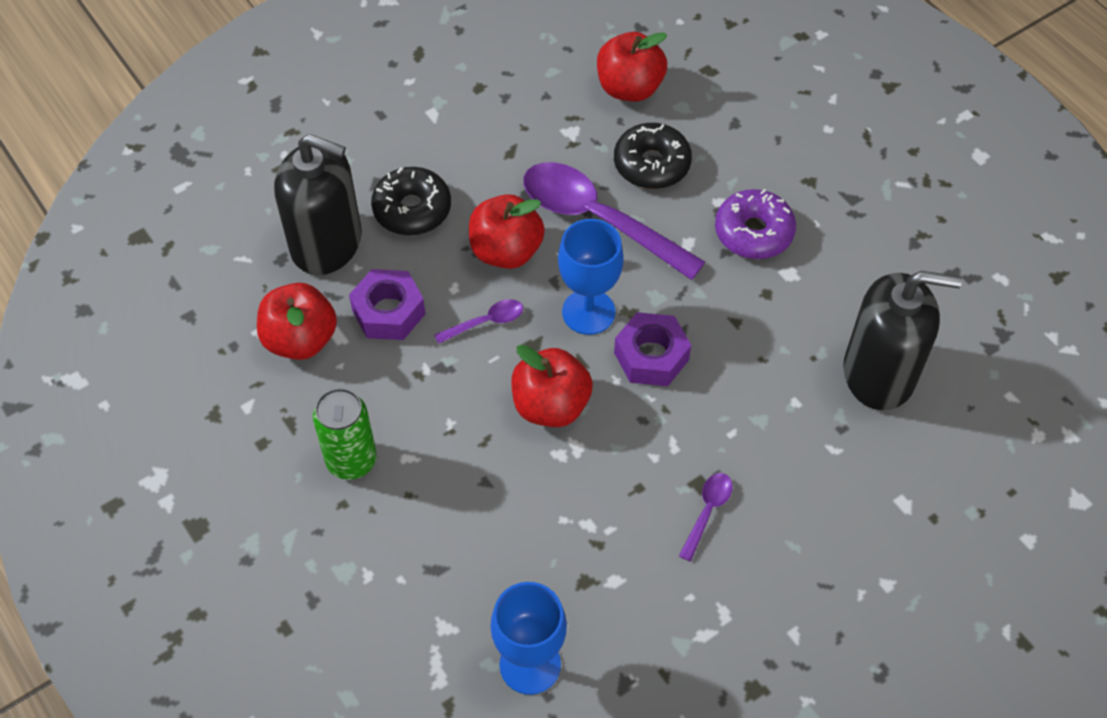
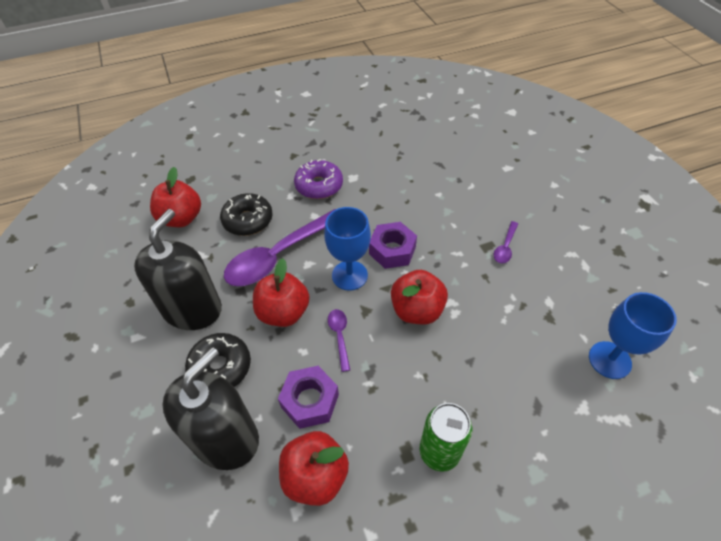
camera: 75 degrees left, 5 degrees down
(707, 512) = (505, 247): purple spoon -> purple spoon turned 105 degrees counterclockwise
(879, 373) = (428, 158): black soap dispenser -> black soap dispenser (192, 309)

